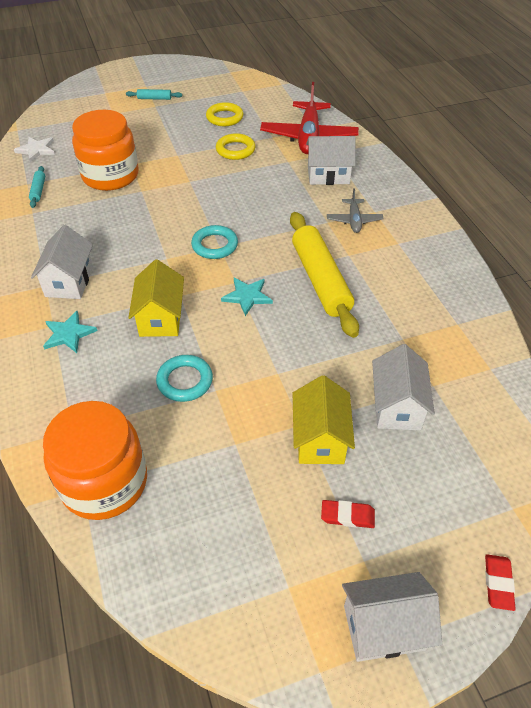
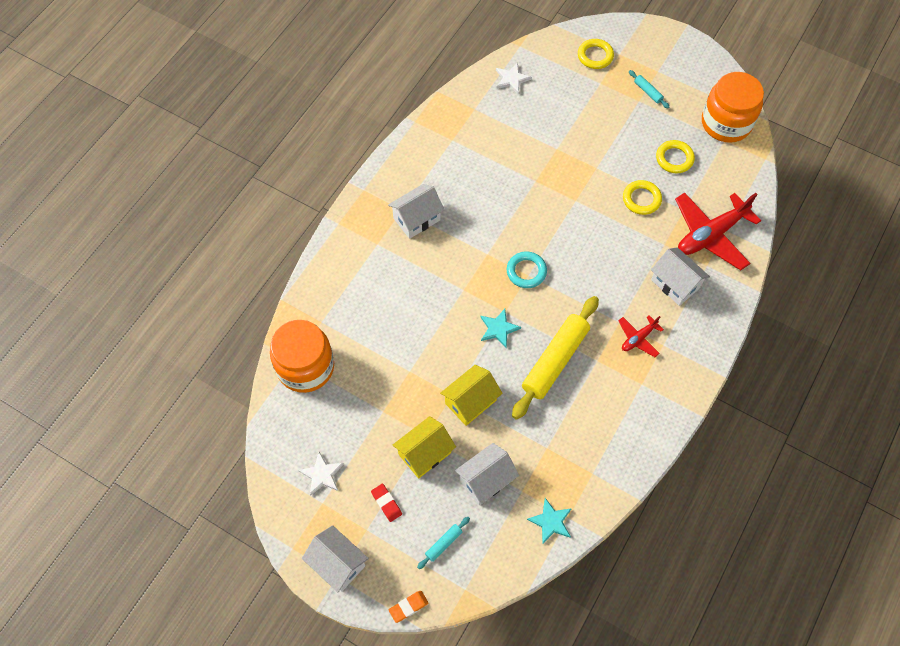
camera: 50 degrees right, 15 degrees up
(38, 190) = (475, 122): turquoise rolling pin -> turquoise rolling pin (444, 544)
(69, 334) = (379, 258): turquoise star -> turquoise star (551, 521)
(87, 103) = (595, 56): none -> yellow ring
(110, 175) = (531, 148): orange jar -> orange jar (726, 123)
(161, 318) = (435, 295): yellow house -> yellow house (470, 402)
(185, 381) = (401, 349): turquoise ring -> none
(252, 561) = (322, 474): none -> white star
(354, 220) = (638, 338): grey plane -> red plane
(498, 583) = (408, 607): red eraser -> orange eraser

